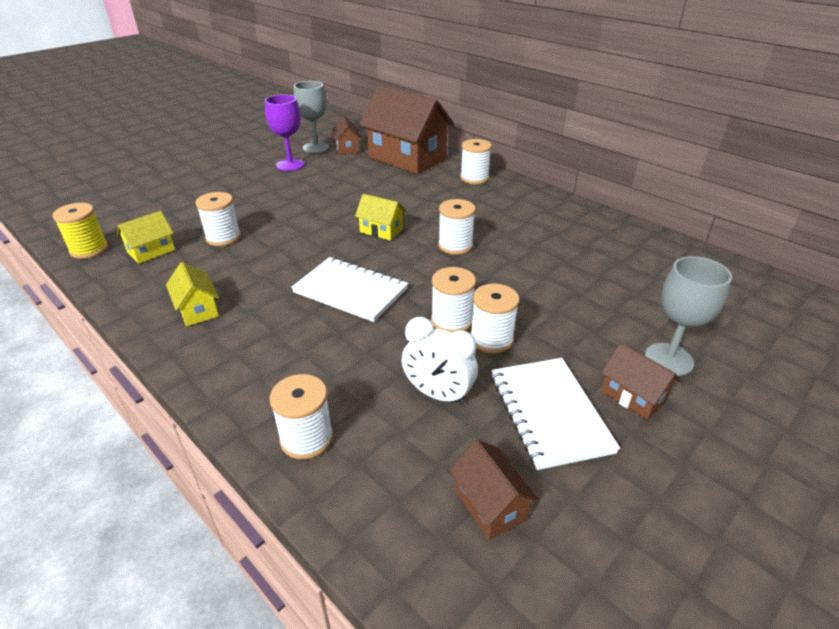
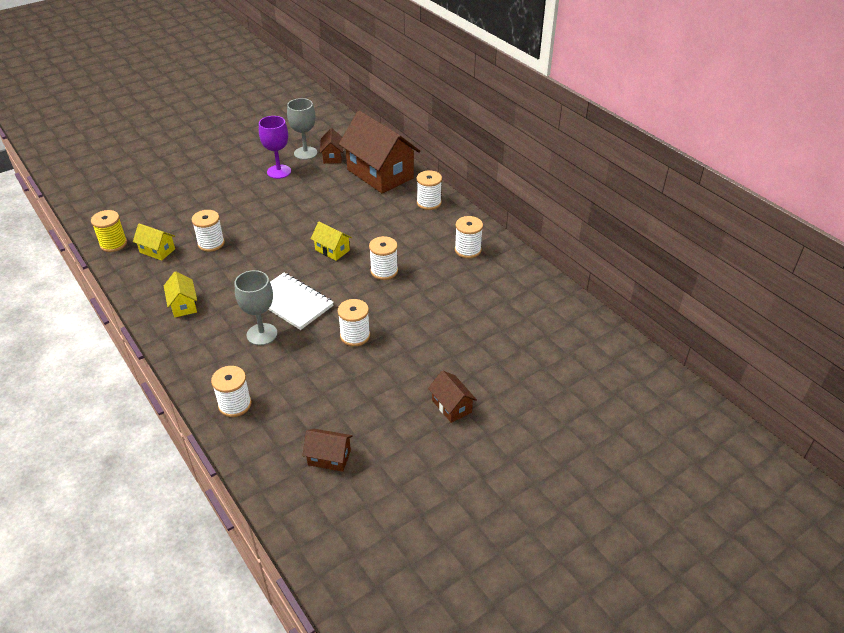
camera: 10 degrees right, 5 degrees up
(151, 251) = (157, 251): yellow house -> yellow house turned 60 degrees clockwise
(438, 394) = (325, 388): white clock -> none
(490, 504) = (329, 457): brown house -> brown house turned 60 degrees counterclockwise
(491, 339) = (376, 353): white spool -> white spool (468, 250)
(549, 413) = (390, 409): white notebook -> none
(669, 359) = (492, 384): grey goblet -> grey goblet (262, 334)

